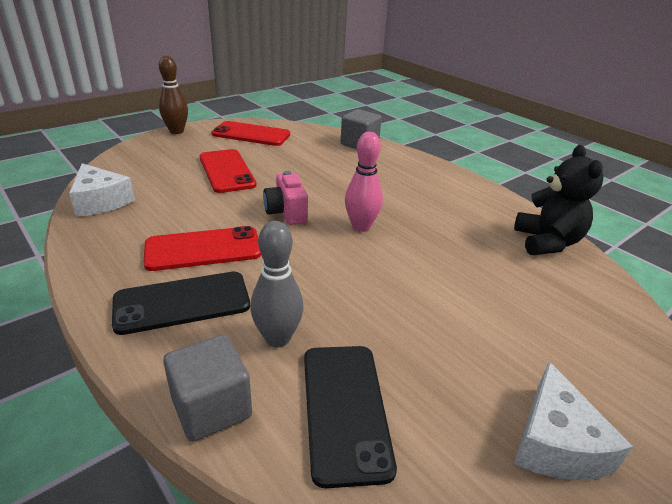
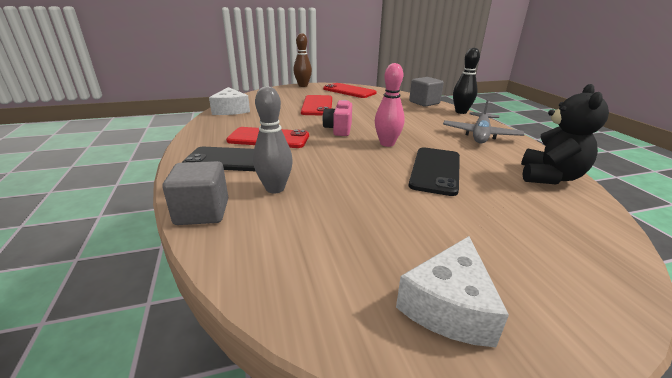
camera: 25 degrees right, 5 degrees down
(345, 409) = (286, 236): black phone -> black phone (435, 170)
(410, 154) = (461, 112): none -> black bowling pin
(451, 190) = (480, 135): none -> grey plane

